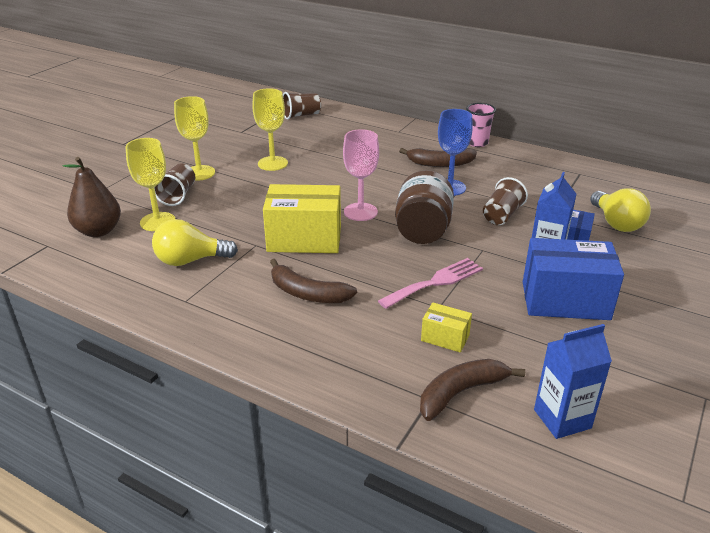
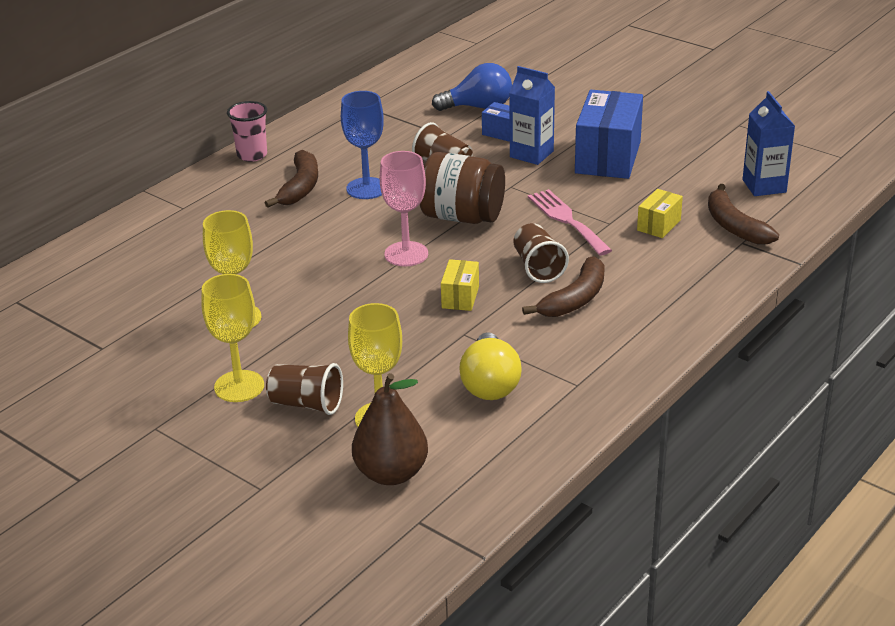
camera: 80 degrees left, 0 degrees up
(301, 115) = (72, 287): brown cup -> brown cup (538, 267)
(304, 239) = (460, 297): yellow box -> yellow box, size x0.49
(616, 223) = (478, 107): yellow light bulb -> blue light bulb

